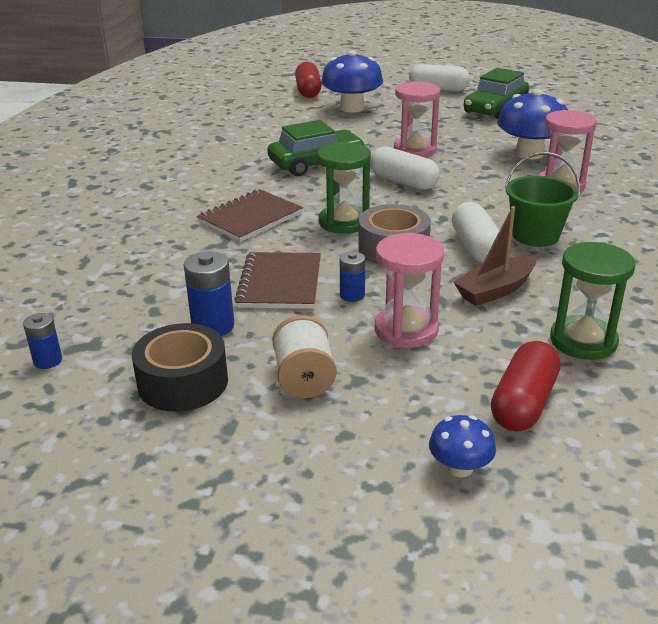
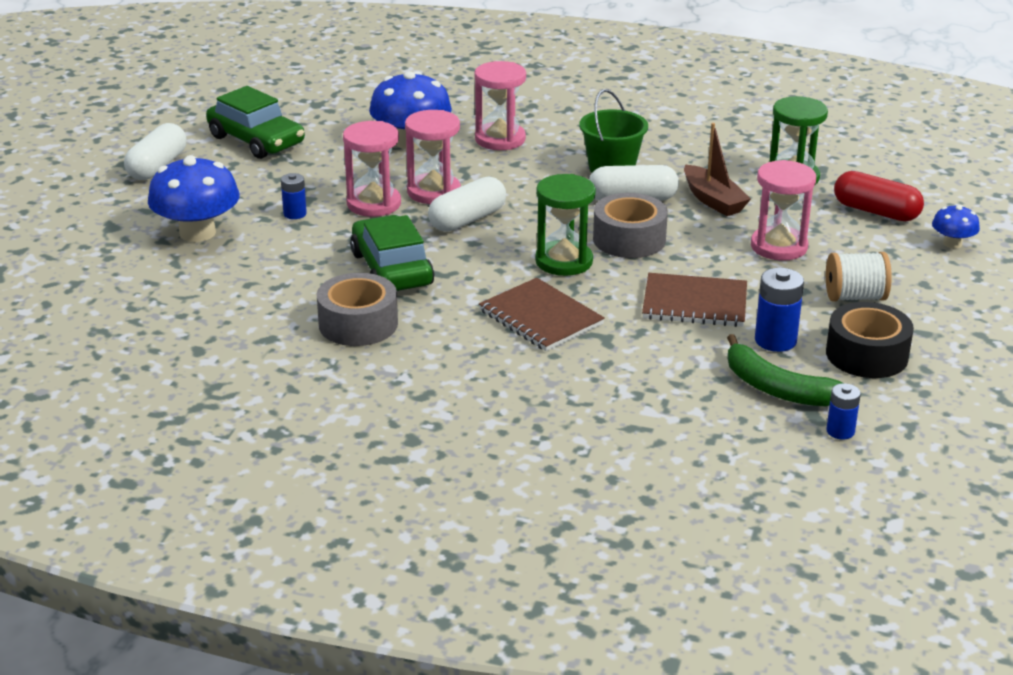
camera: 85 degrees left, 0 degrees up
(128, 326) = (777, 388): none -> green banana
(238, 159) = (358, 324): none -> grey tape
(308, 91) = (98, 262): red capsule -> none
(352, 295) = (720, 267): blue battery -> blue battery (295, 214)
(445, 167) = (434, 192): none -> pink hourglass

